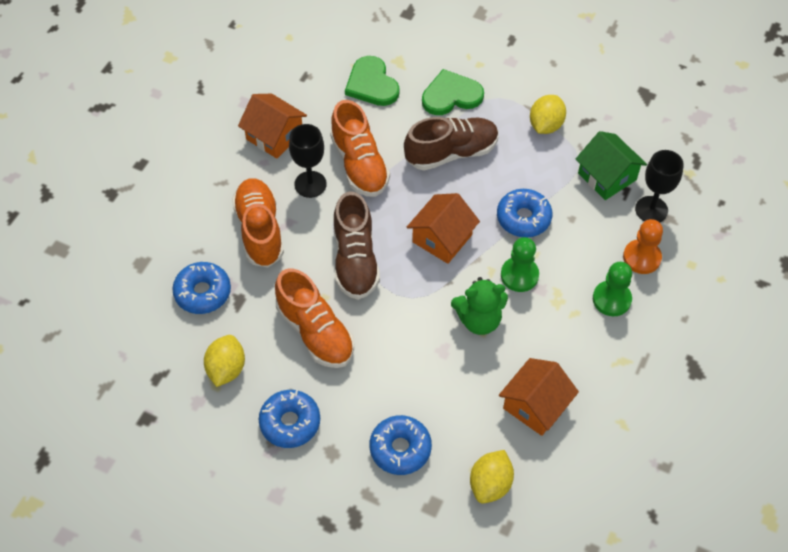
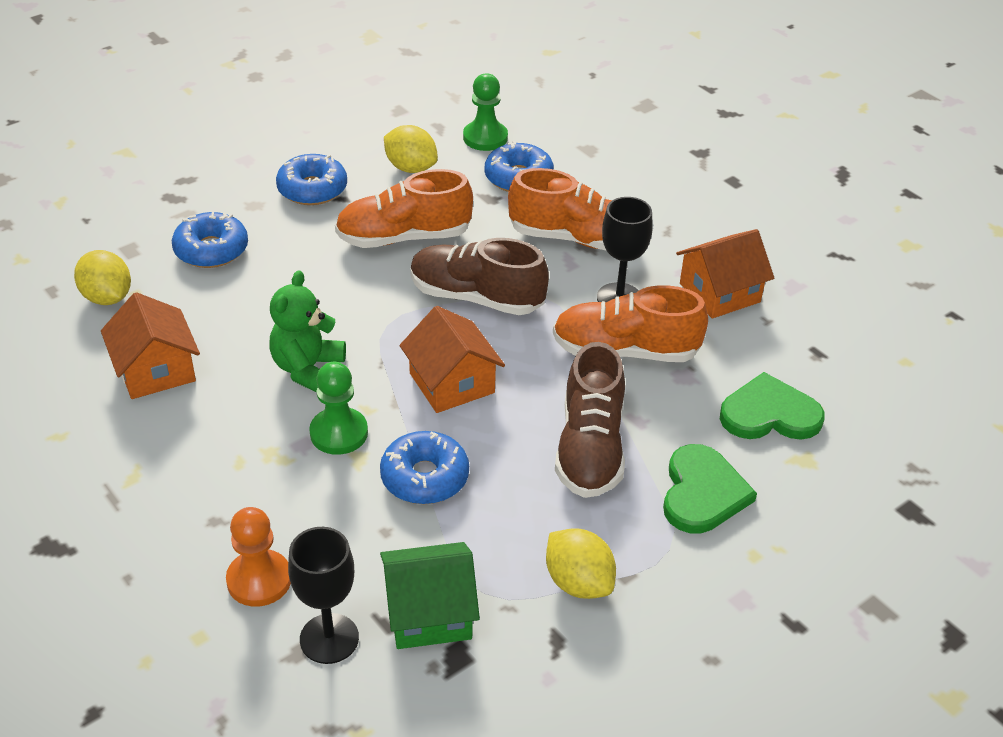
camera: 115 degrees right, 15 degrees down
(611, 299) = (225, 511): green pawn -> green pawn (485, 138)

